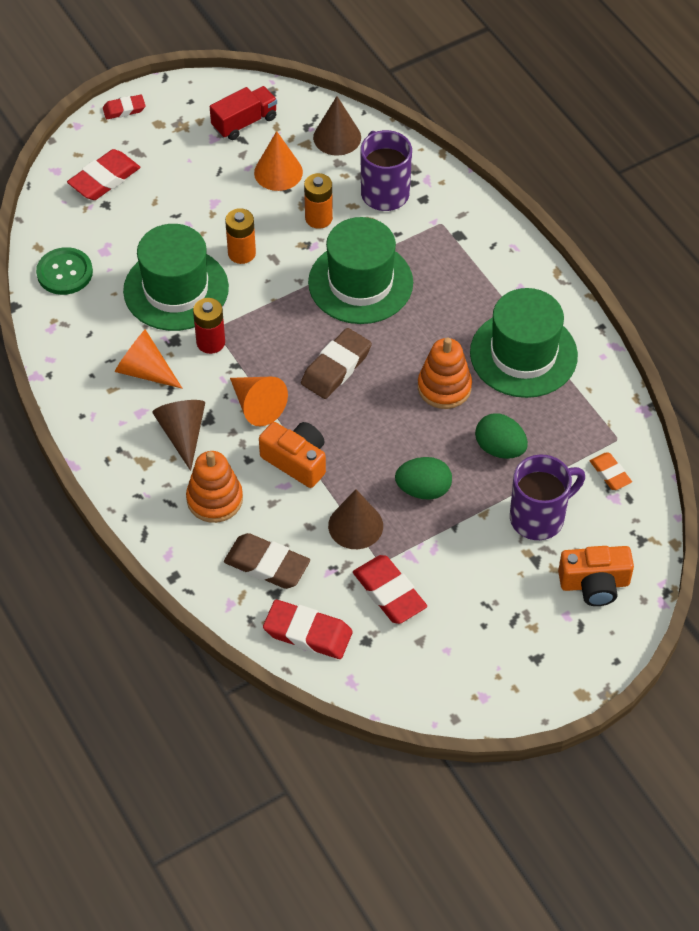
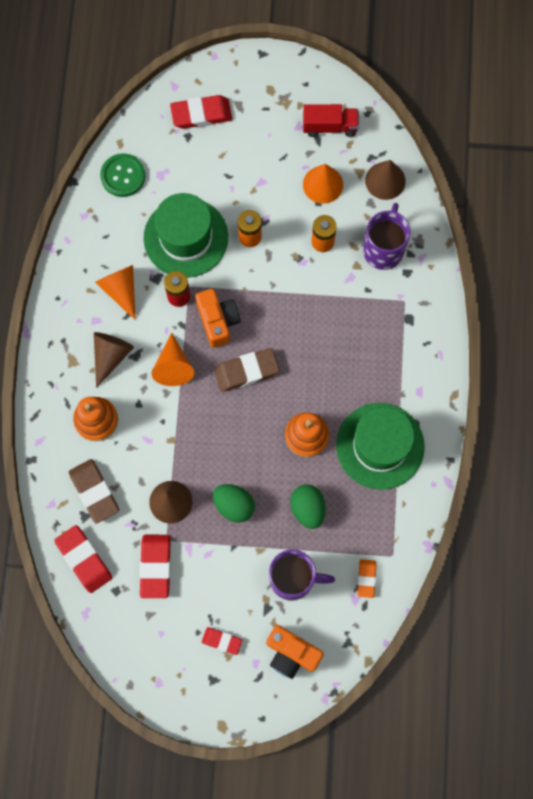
camera: 35 degrees right, 20 degrees up
(124, 109) = (255, 62): red eraser -> red eraser (222, 641)
(296, 461) = (168, 426): orange camera -> orange camera (218, 321)
(360, 283) = (312, 314): green hat -> none

